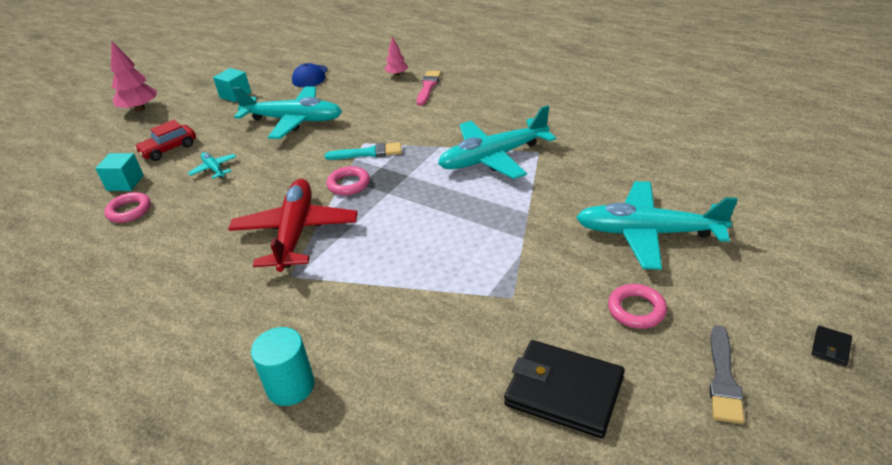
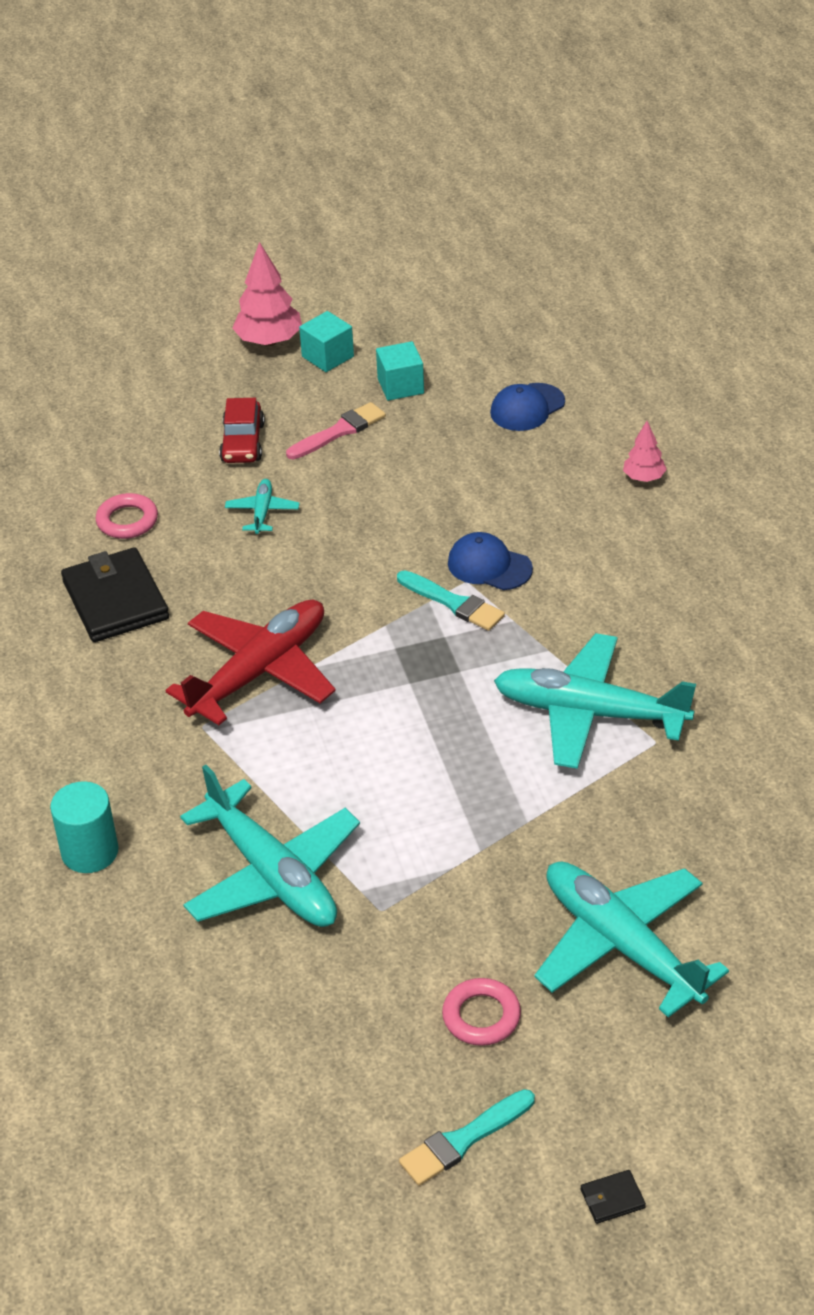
camera: 40 degrees right, 5 degrees up
(125, 183) = (155, 471): turquoise cube -> turquoise cube (327, 357)
(169, 149) = (243, 443): red car -> red car turned 90 degrees counterclockwise
(293, 120) = (424, 484): turquoise plane -> turquoise plane (272, 875)
(349, 184) = (381, 639): pink ring -> none
(367, 132) = (489, 566): none -> blue cap
(428, 87) = (657, 531): pink brush -> pink brush (339, 431)
(564, 391) = (307, 1037): black wallet -> black wallet (115, 600)
(723, 378) = (463, 1140): grey brush -> turquoise brush

